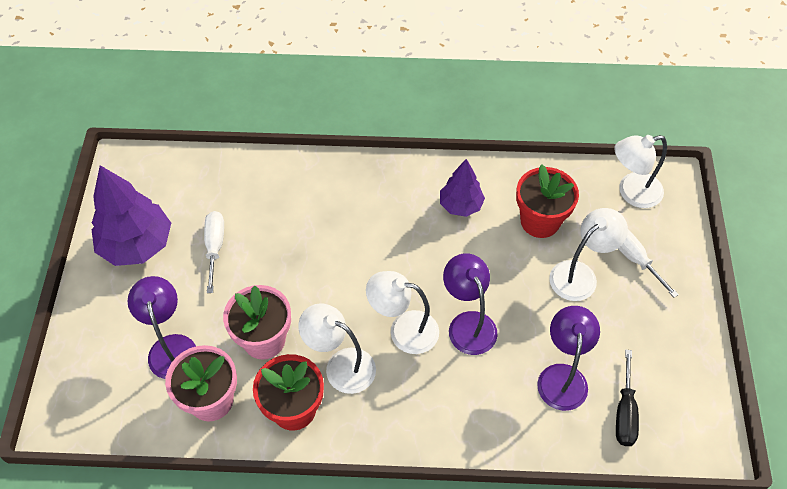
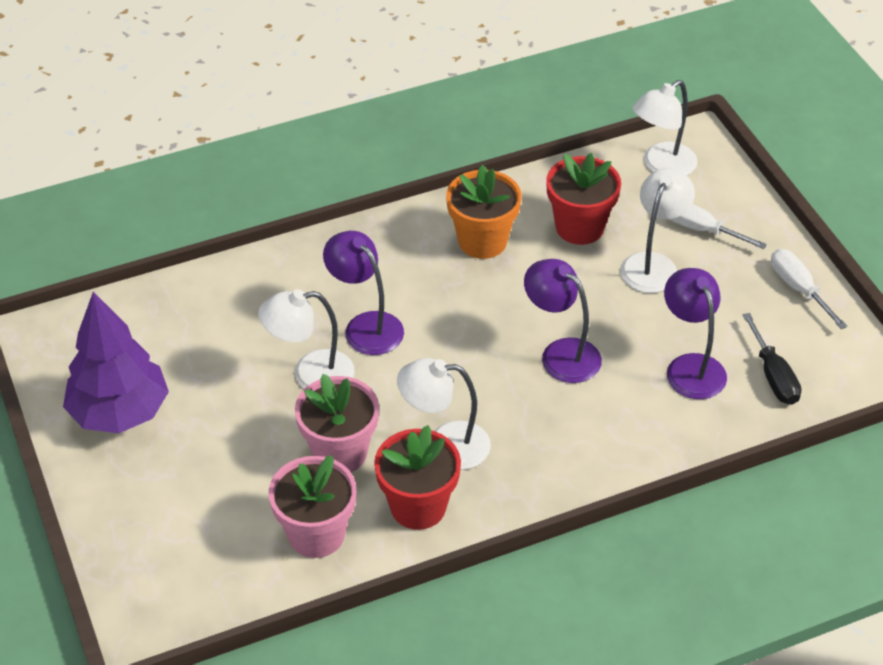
camera: 25 degrees left, 10 degrees down
(171, 347) = (233, 500): purple lamp -> purple lamp (366, 326)
(215, 247) = (219, 381): white screwdriver -> white screwdriver (798, 289)
(403, 330) = (494, 385): white lamp -> white lamp (310, 375)
(460, 205) = (482, 241): purple tree -> orange flower pot

